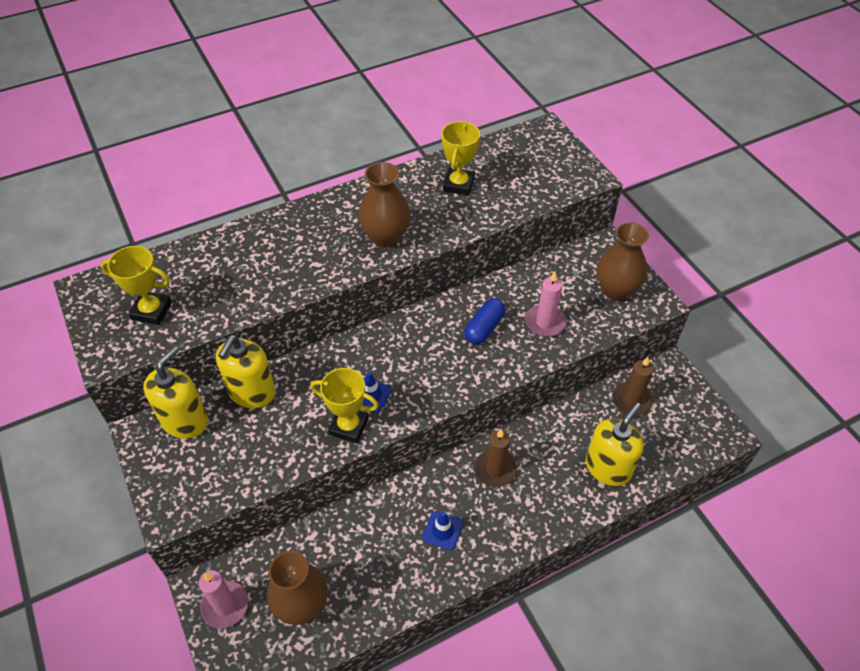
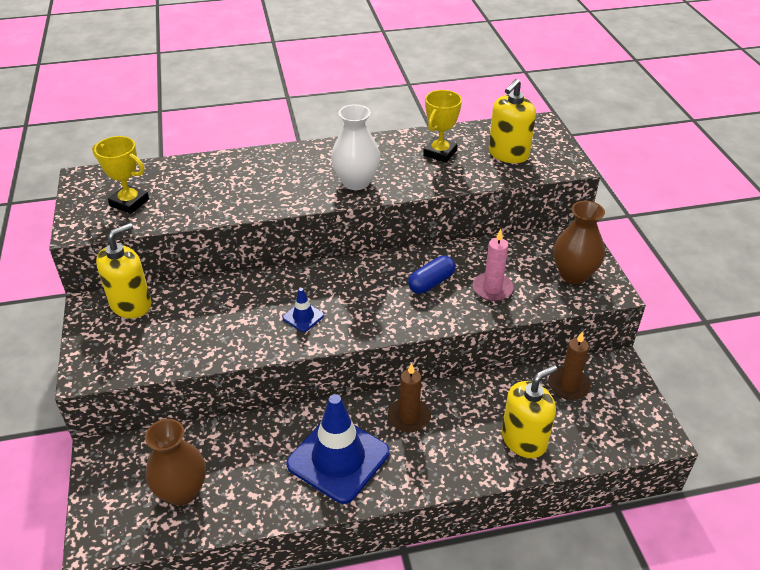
camera: 15 degrees right, 10 degrees down
(225, 605) = (113, 475): pink candle -> none
(252, 392) = (198, 294): yellow soap dispenser -> yellow soap dispenser (508, 154)
(349, 426) = (272, 337): yellow trophy -> none
(385, 237) = (356, 182): brown vase -> white vase
(442, 530) = (338, 458): blue traffic cone -> blue traffic cone, size x2.32

